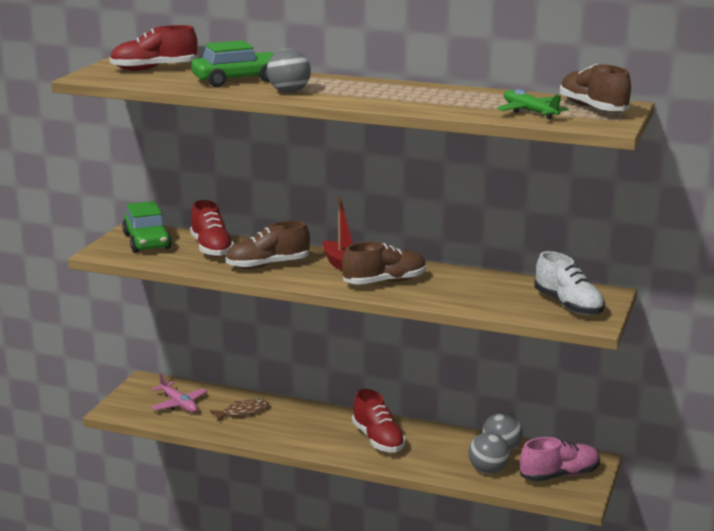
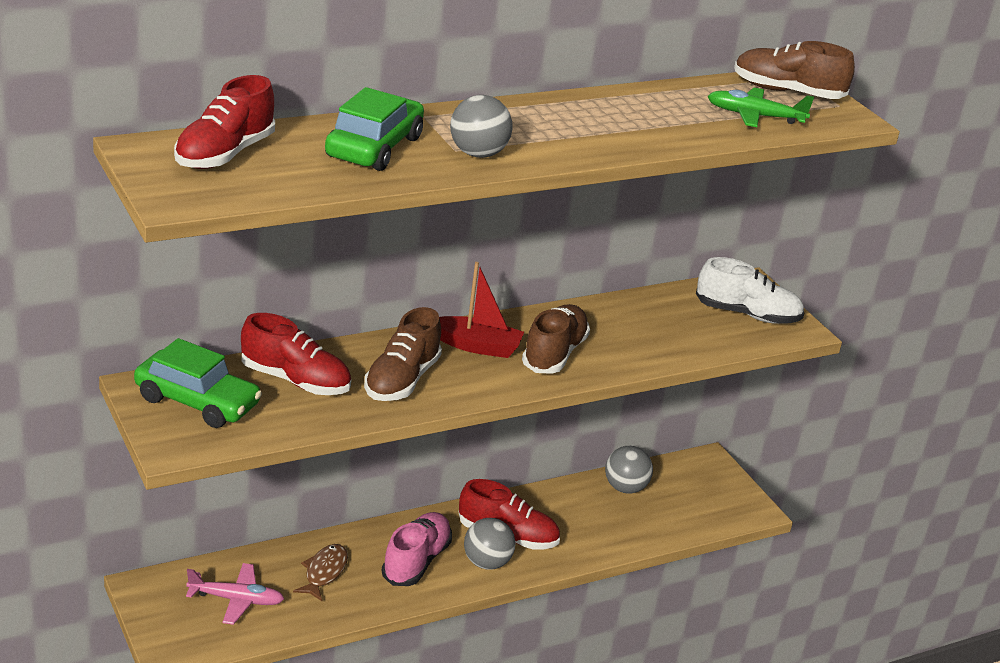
camera: 50 degrees left, 10 degrees up
(488, 470) = (648, 520): grey ball -> grey ball (486, 563)
(559, 475) = (707, 493): pink shoe -> pink shoe (416, 561)

